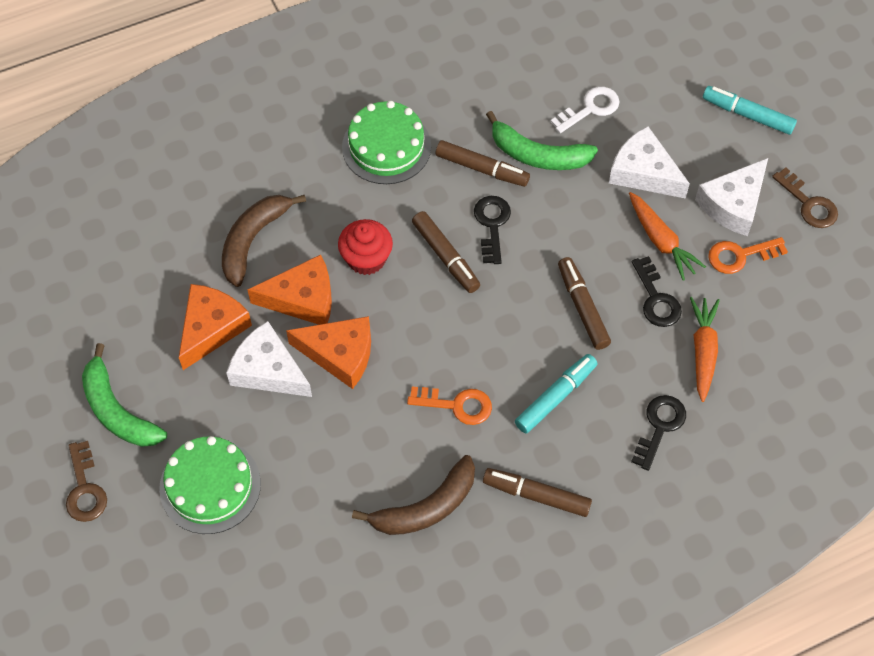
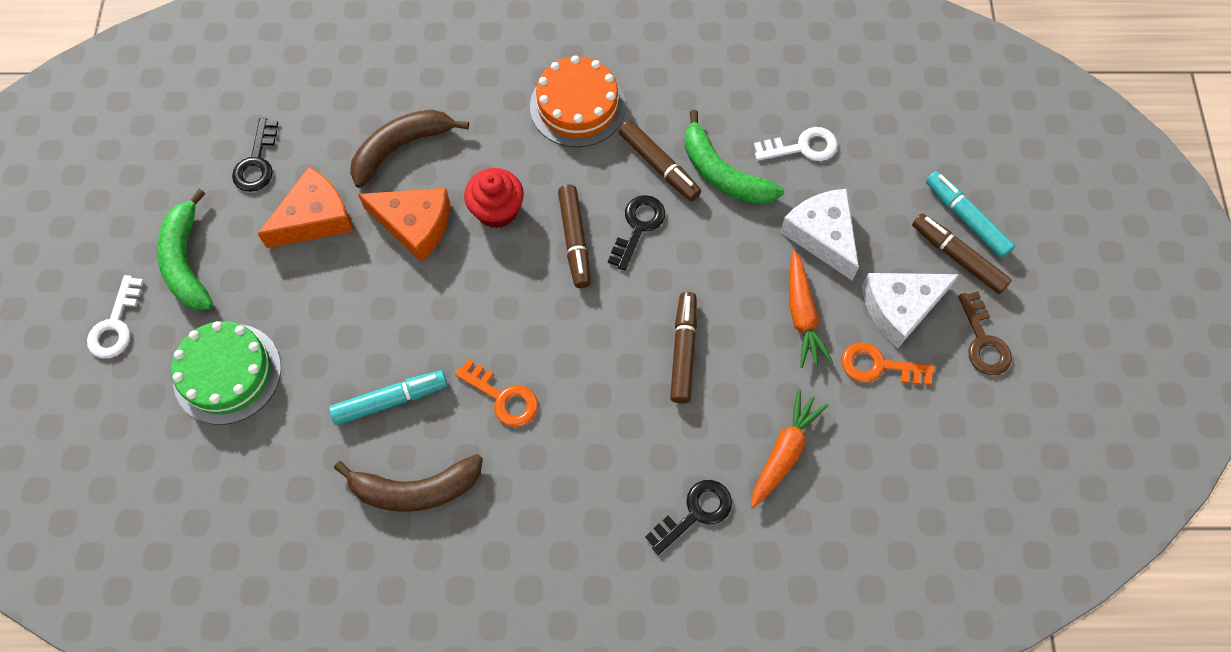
camera: 25 degrees right, 5 degrees up
(85, 489) = (116, 324): brown key -> white key
(268, 370) = (344, 282): white cheese -> none
(340, 354) = (419, 296): orange cheese -> none
(386, 146) = (577, 106): green cake -> orange cake
(536, 495) = (530, 528): brown marker -> brown marker (958, 258)
(555, 397) = (605, 433): turquoise marker -> turquoise marker (390, 400)
(656, 298) = (764, 374): black key -> black key (257, 162)

